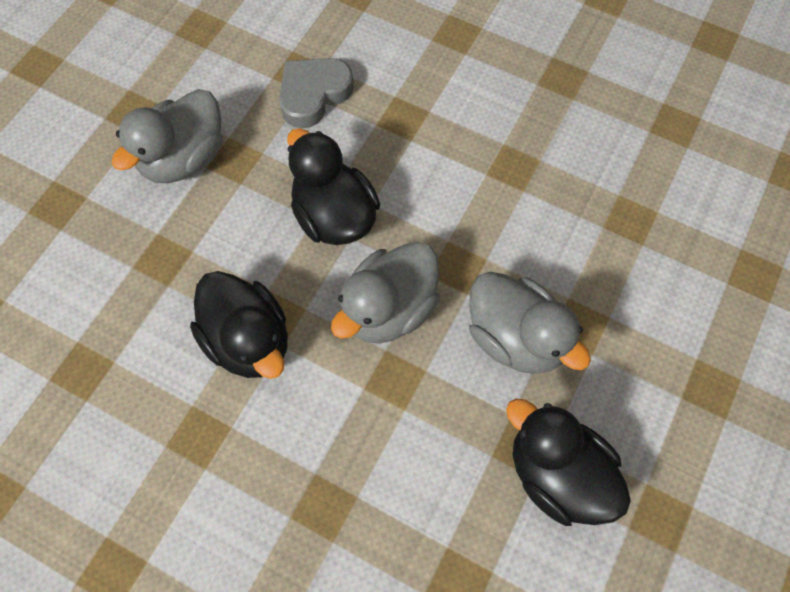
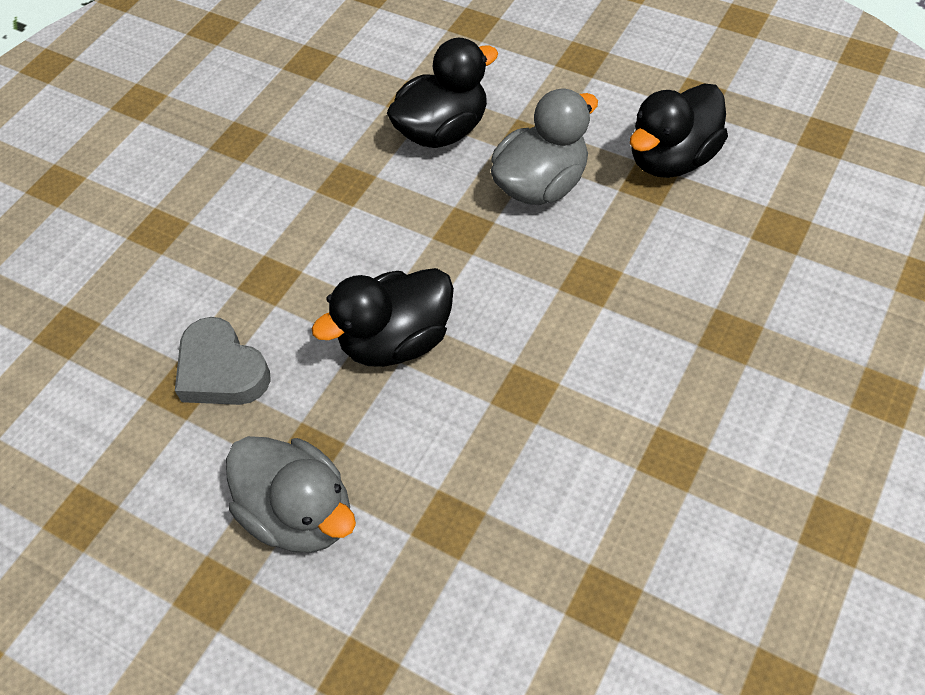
camera: 85 degrees left, 10 degrees down
(249, 340) = (554, 416): black duck -> black duck (443, 131)
(389, 309) = (513, 286): grey duck -> none

